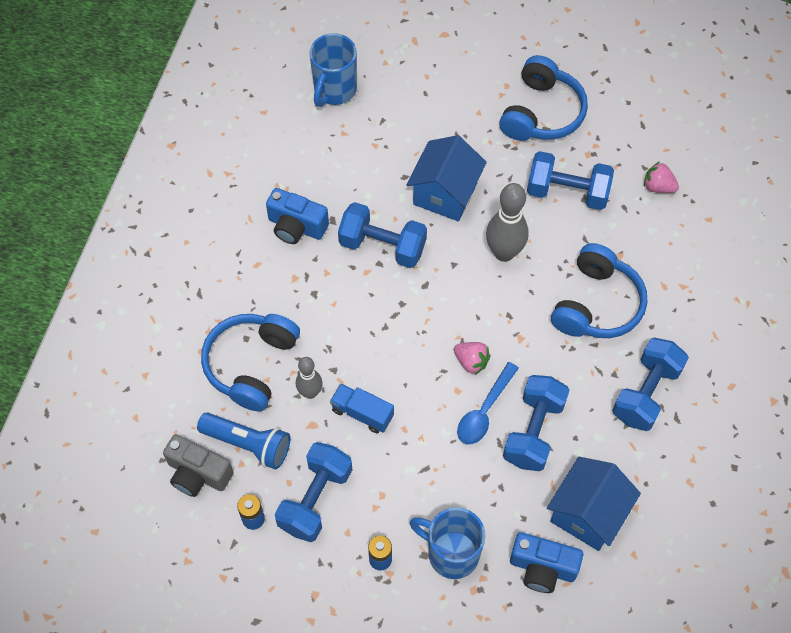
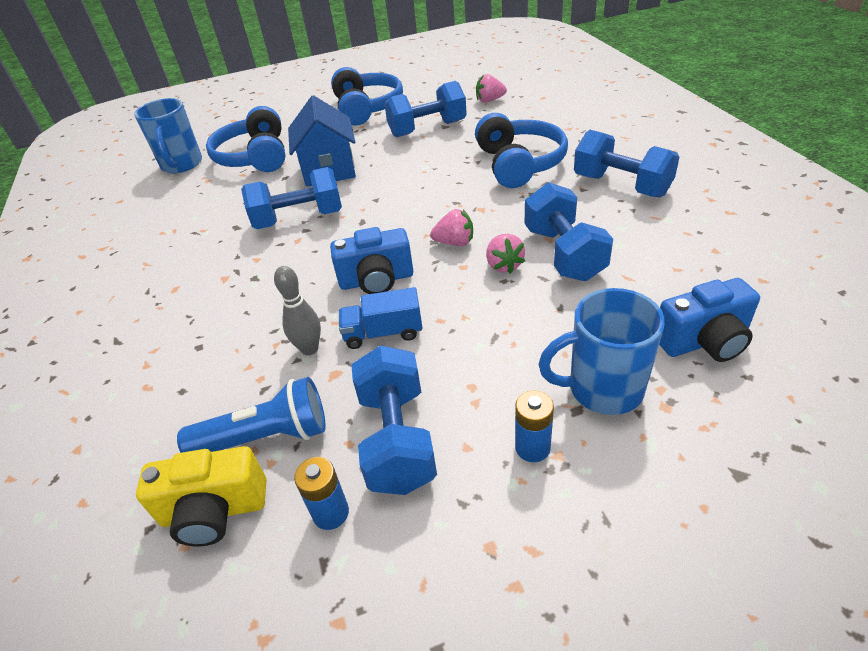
camera: 30 degrees left, 20 degrees down
(198, 474) = (214, 511): grey camera -> yellow camera
(251, 365) = (220, 364): blue headphones -> blue headphones (255, 157)
(296, 226) = (201, 246): blue camera -> blue camera (376, 280)
(484, 411) = (504, 265): blue spoon -> pink strawberry
(504, 252) = (412, 174): grey bowling pin -> none
(588, 513) = (684, 277): blue house -> none
(646, 393) = (621, 185): blue dumbbell -> blue dumbbell turned 45 degrees counterclockwise

